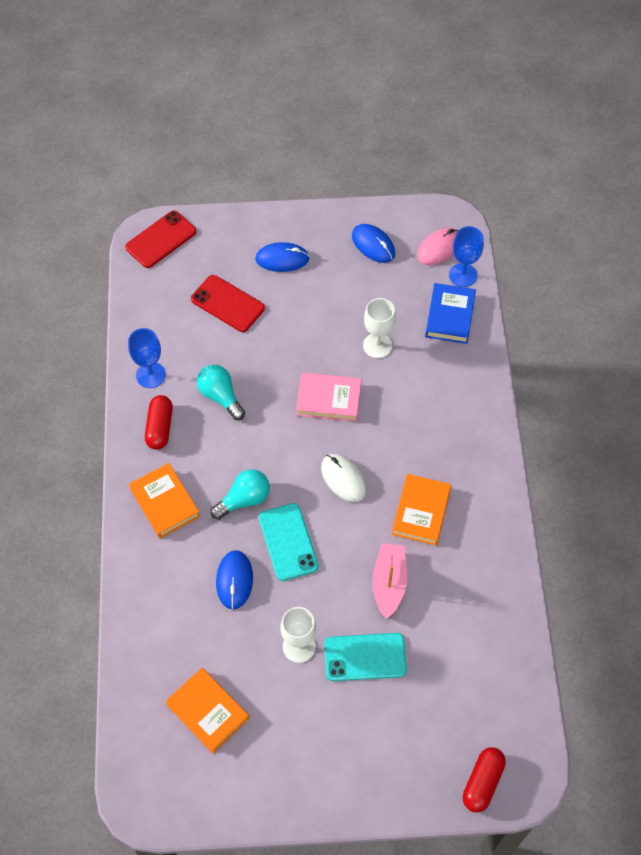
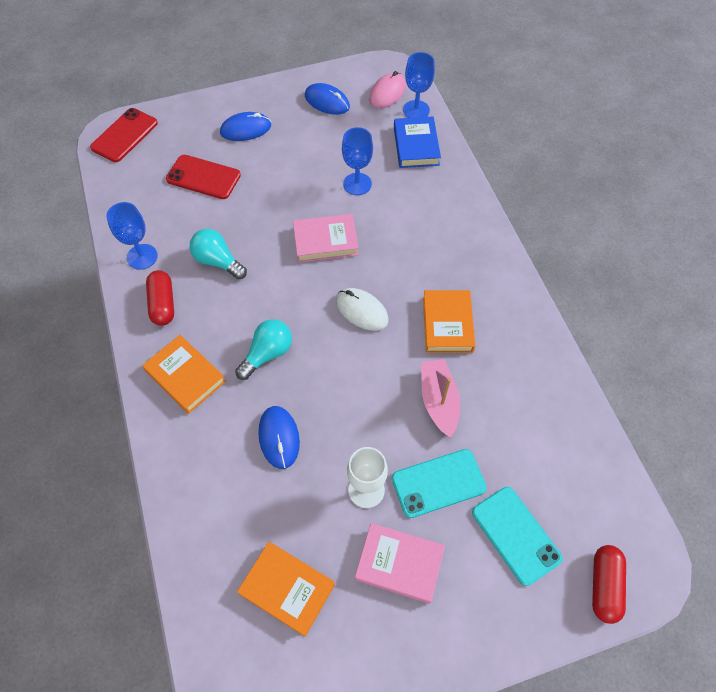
camera: 15 degrees left, 0 degrees up
(288, 542) = (324, 385): turquoise phone -> turquoise phone (516, 535)
(309, 716) = (399, 564): none -> pink book
(377, 345) = (357, 184): white goblet -> blue goblet

